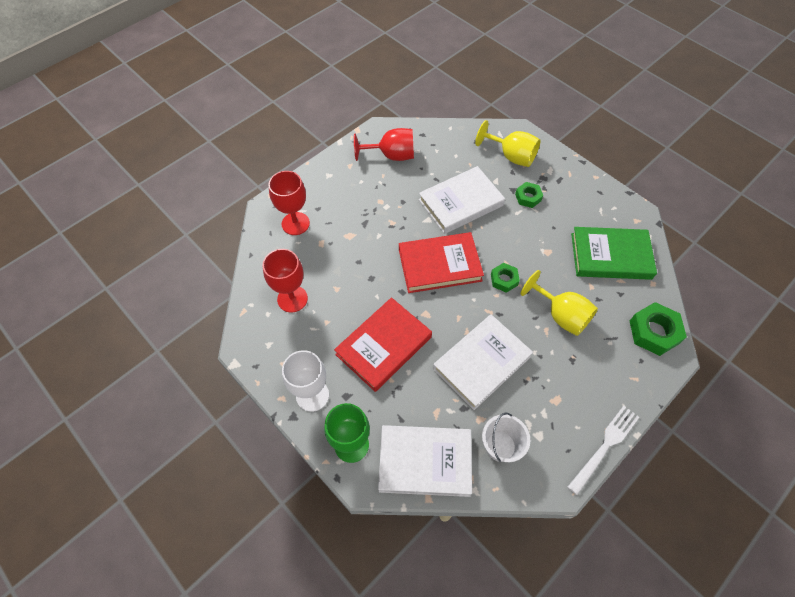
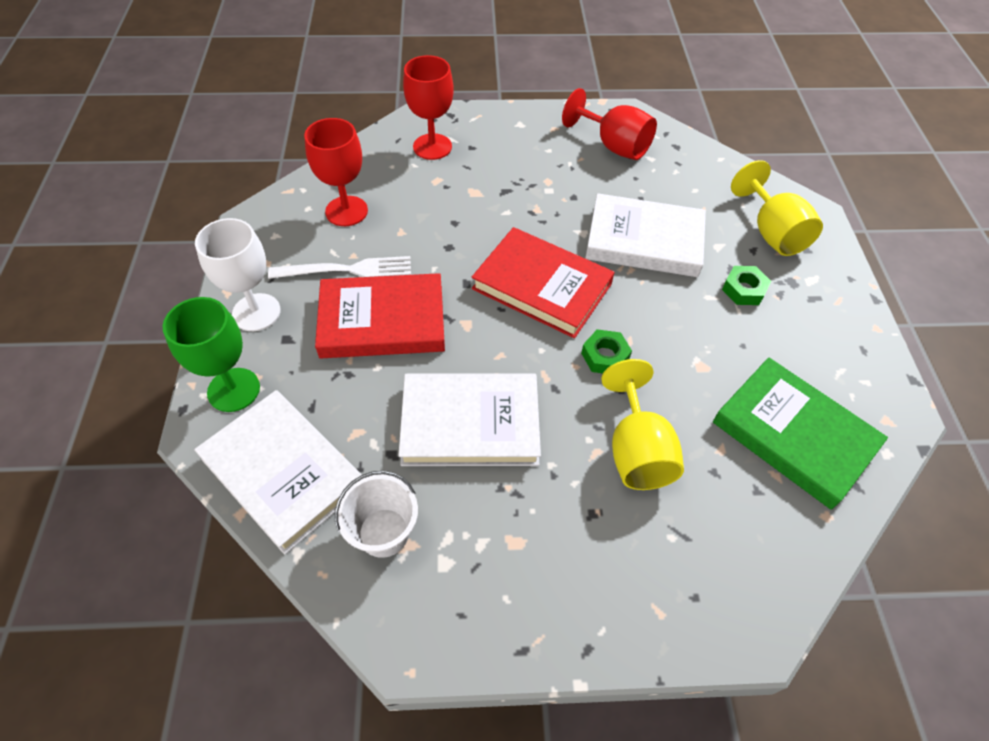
camera: 40 degrees right, 5 degrees down
(605, 446) = (516, 656): white fork -> white fork (347, 270)
(654, 332) = (757, 578): green nut -> none

